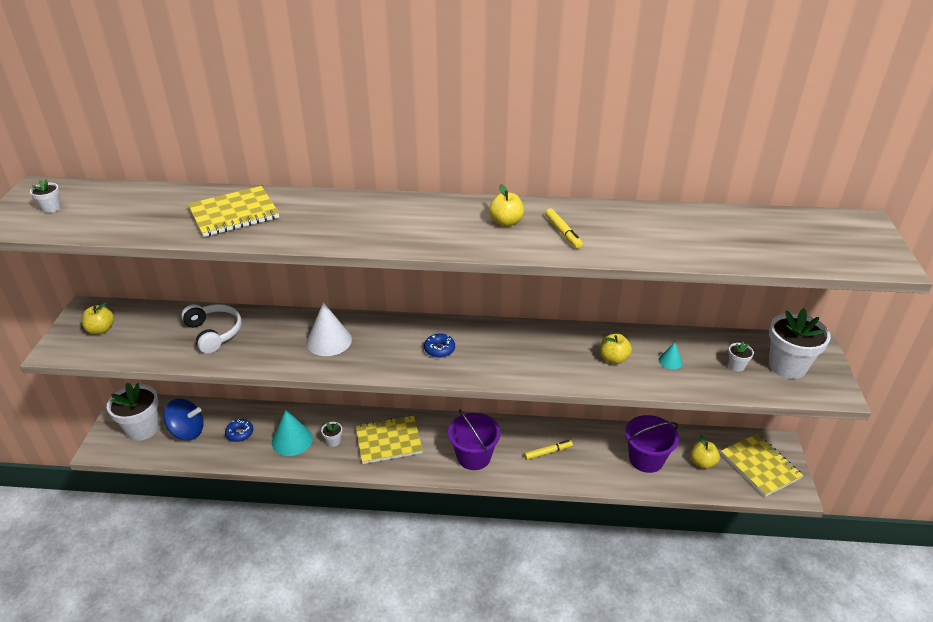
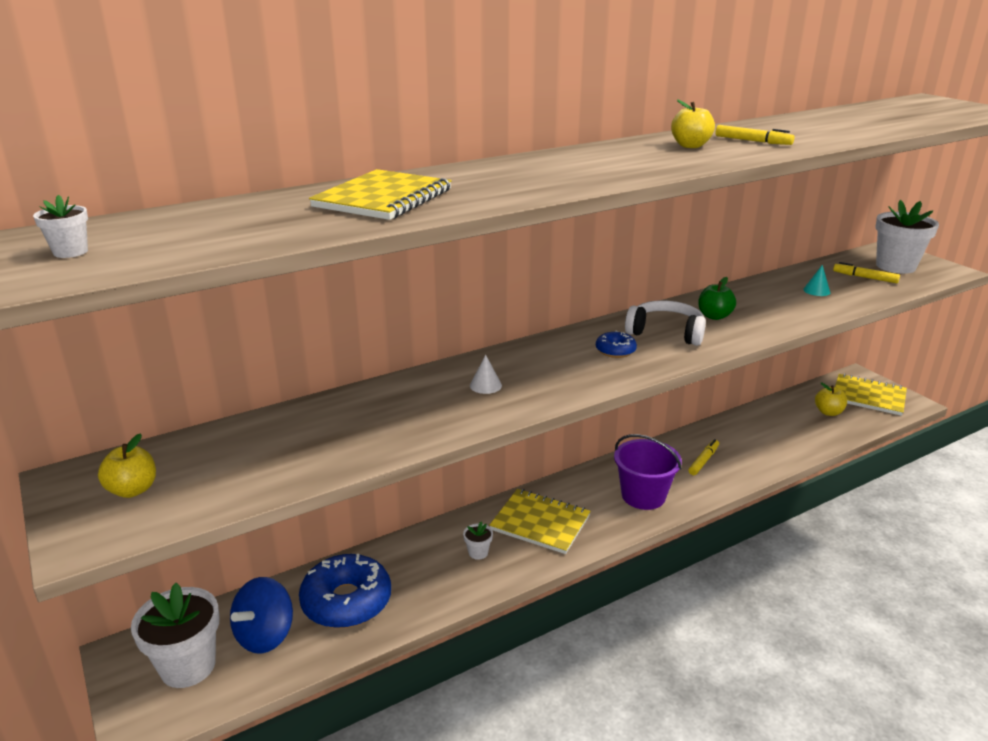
camera: 35 degrees left, 10 degrees down
(187, 431) = (265, 635): blue spinning top -> blue spinning top turned 150 degrees clockwise
(214, 333) = (323, 430): white headphones -> white headphones (666, 332)
(240, 433) = (346, 601): blue donut -> blue donut, size x2.11
(292, 440) = (425, 575): turquoise cone -> none
(329, 341) = (485, 385): white cone -> white cone, size x0.50
(389, 441) = (540, 523): yellow notebook -> yellow notebook turned 75 degrees clockwise
(550, 350) = (714, 316): none -> green apple
(613, 358) = (774, 304): yellow apple -> none
(646, 459) = (786, 429): purple bucket -> none
(736, 366) = (865, 277): white flower pot -> yellow marker

